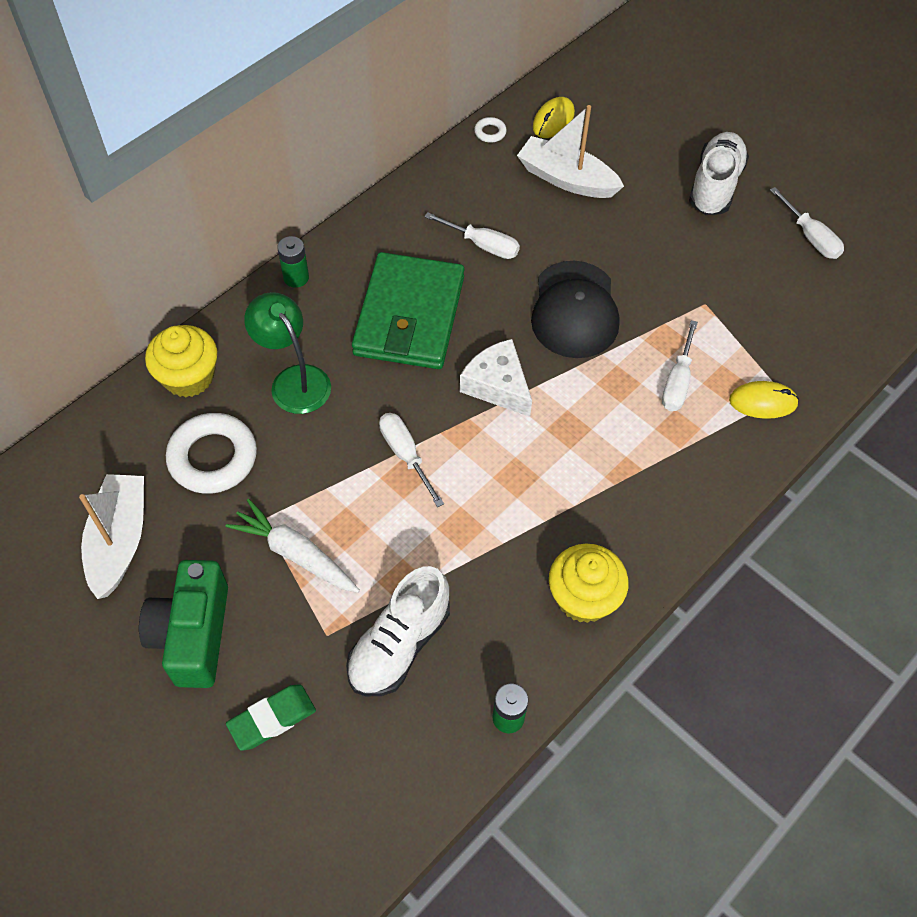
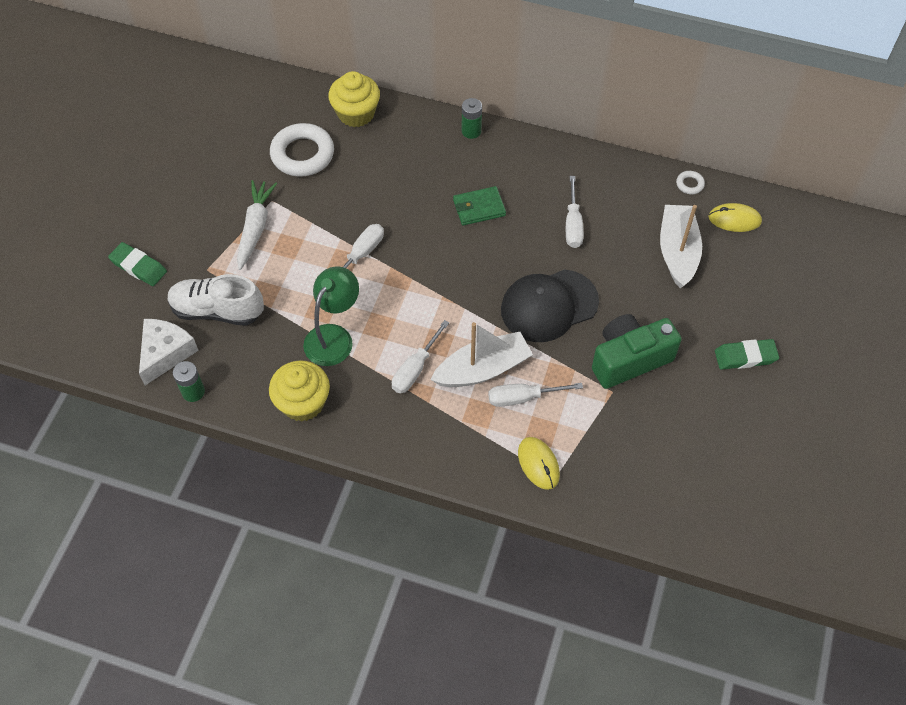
camera: 65 degrees right, 0 degrees up
(119, 541) = (220, 138): white boat -> white boat (482, 369)
(193, 635) = (175, 203): green camera -> green camera (629, 359)
(294, 380) = (386, 168): green lamp -> green lamp (334, 336)
(409, 316) = (479, 208): green wallet -> green wallet, size x0.48
(497, 385) = (450, 284): white cheese -> white cheese (165, 353)
(715, 186) = (745, 356): white shoe -> green eraser
(810, 236) = (738, 446): white screwdriver -> white screwdriver (415, 368)

